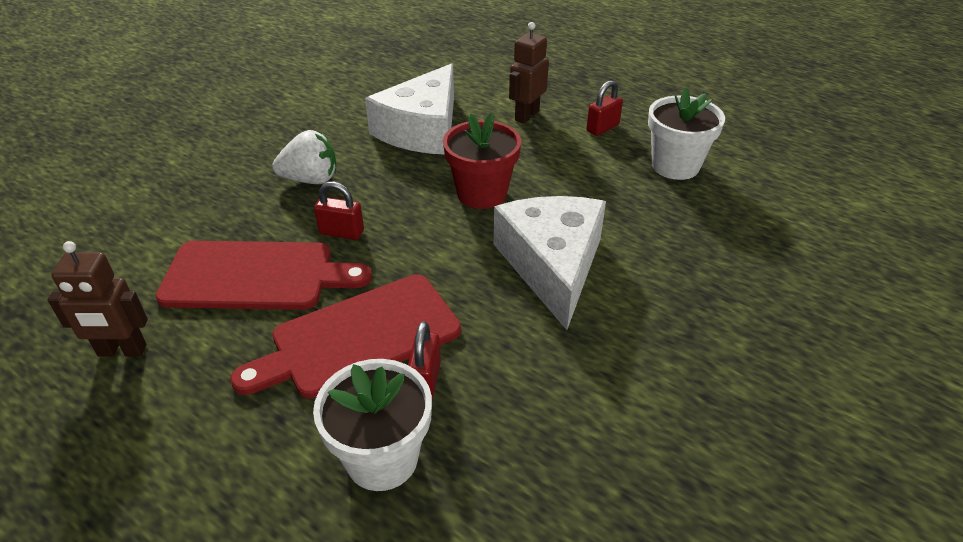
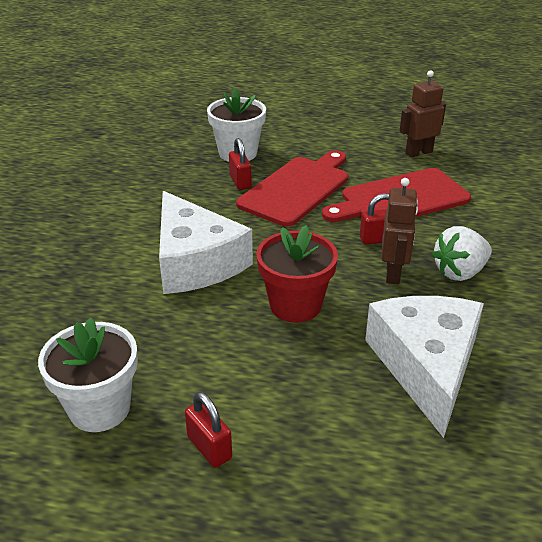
camera: 155 degrees right, 5 degrees down
(526, 115) = (322, 436): brown robot -> brown robot (393, 273)
(602, 128) = (209, 448): red padlock -> red padlock turned 60 degrees counterclockwise

